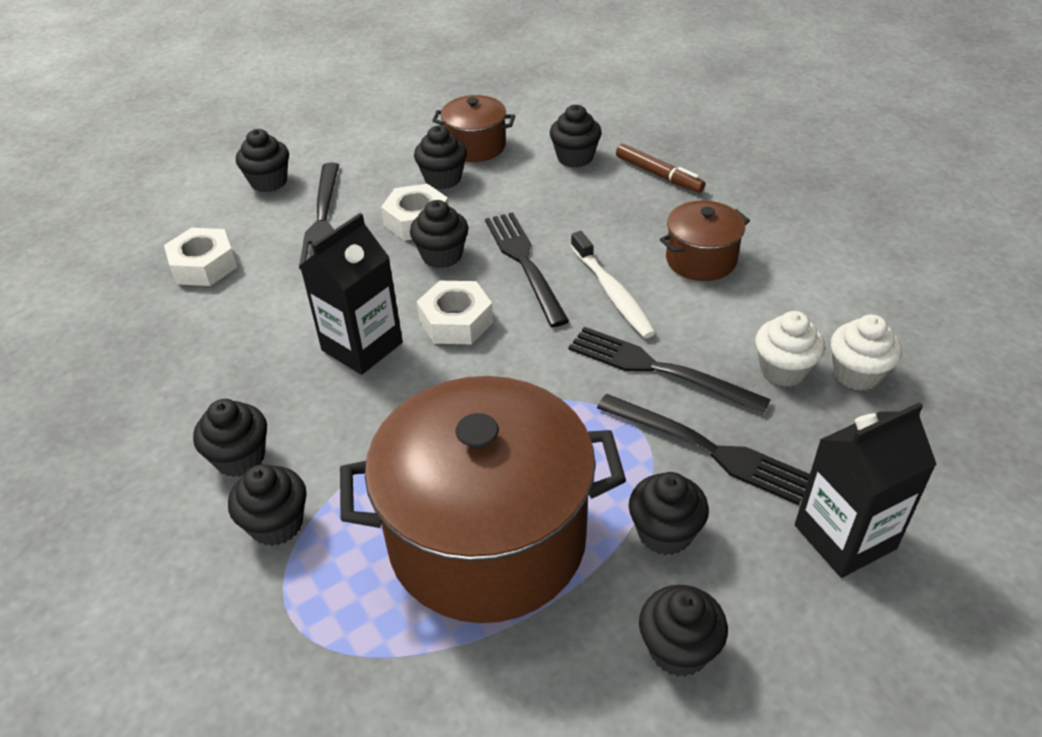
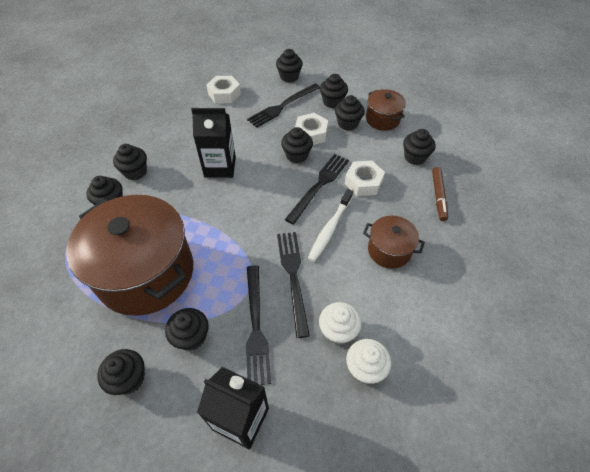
camera: 50 degrees right, 10 degrees up
(382, 170) = (332, 102): none -> black cupcake
(456, 321) = (260, 186): white nut -> white nut (363, 182)

